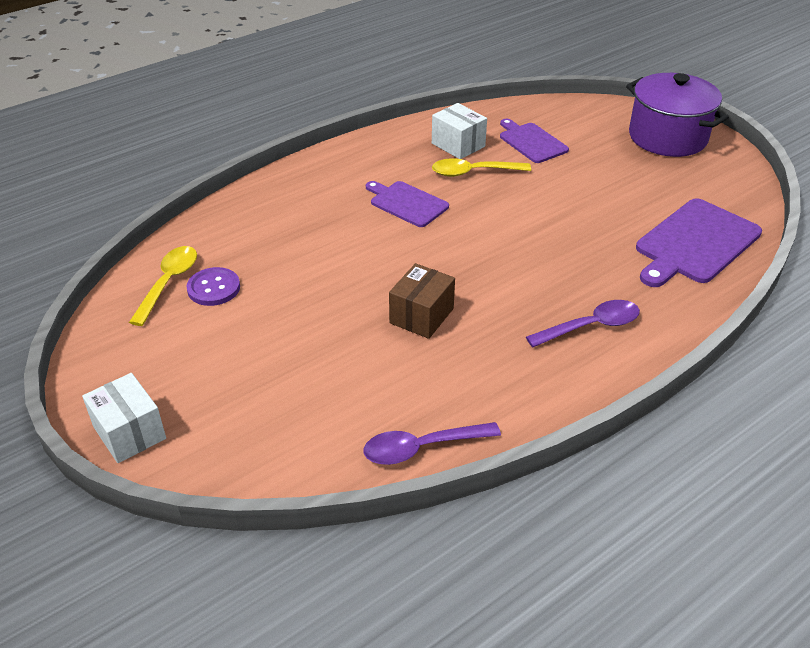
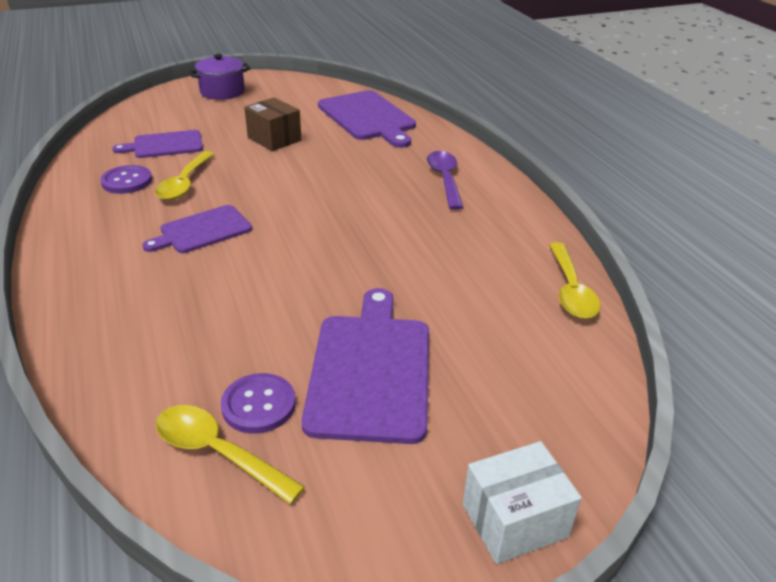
camera: 75 degrees left, 5 degrees down
(263, 333) = (371, 370): none -> purple cutting board
(421, 316) = (392, 256): brown box -> brown box (274, 139)
(422, 448) = (570, 290): purple spoon -> yellow spoon
(458, 145) = (127, 181): white box -> purple button
(667, 137) = (222, 92): purple pot -> purple pot, size x0.62

